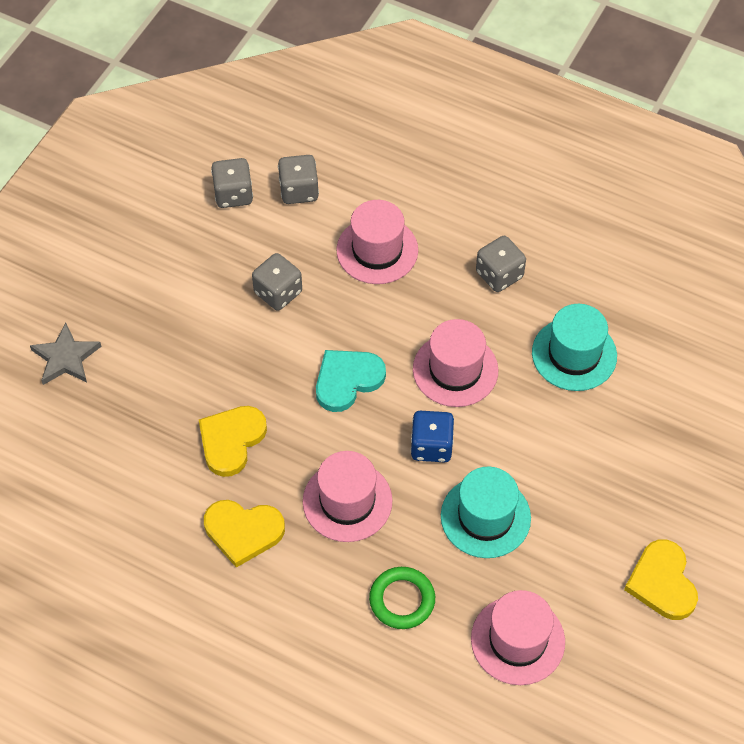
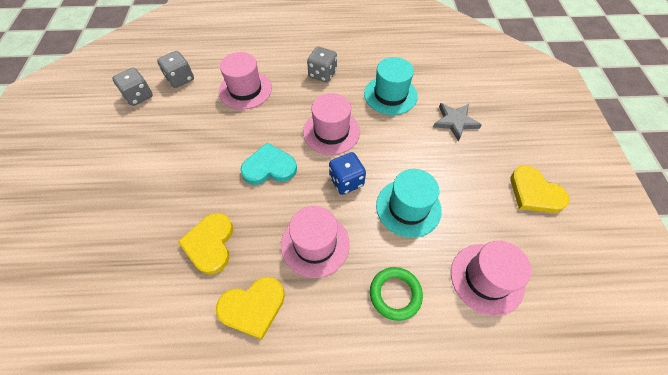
camera: 30 degrees left, 0 degrees up
(65, 358) = (53, 247): grey star -> grey star (455, 122)
(278, 292) = (195, 137): grey dice -> none
(347, 380) = (269, 167): turquoise heart -> turquoise heart turned 60 degrees clockwise

